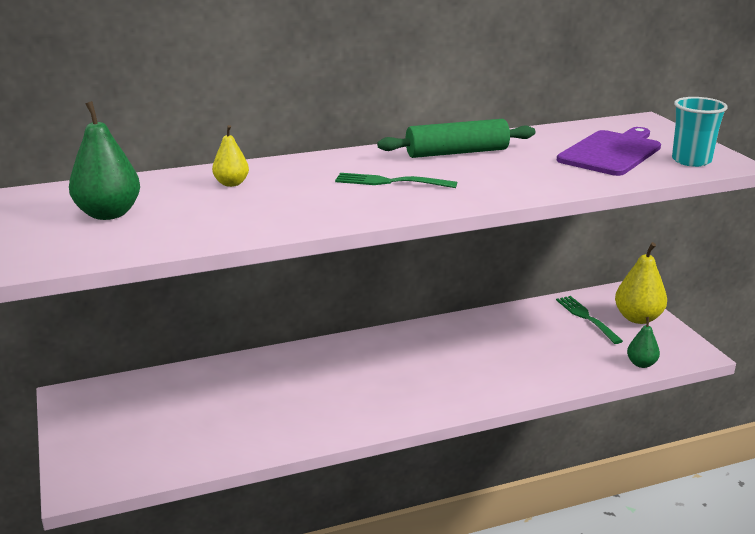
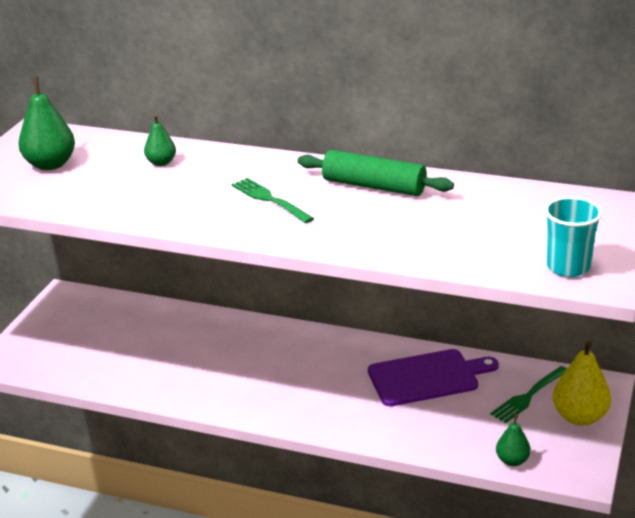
camera: 40 degrees right, 5 degrees up
(231, 183) = (161, 163): yellow pear -> green pear
(587, 318) = (529, 396): green fork -> green fork turned 150 degrees counterclockwise
(611, 152) = (510, 231): purple cutting board -> purple cutting board (427, 377)

